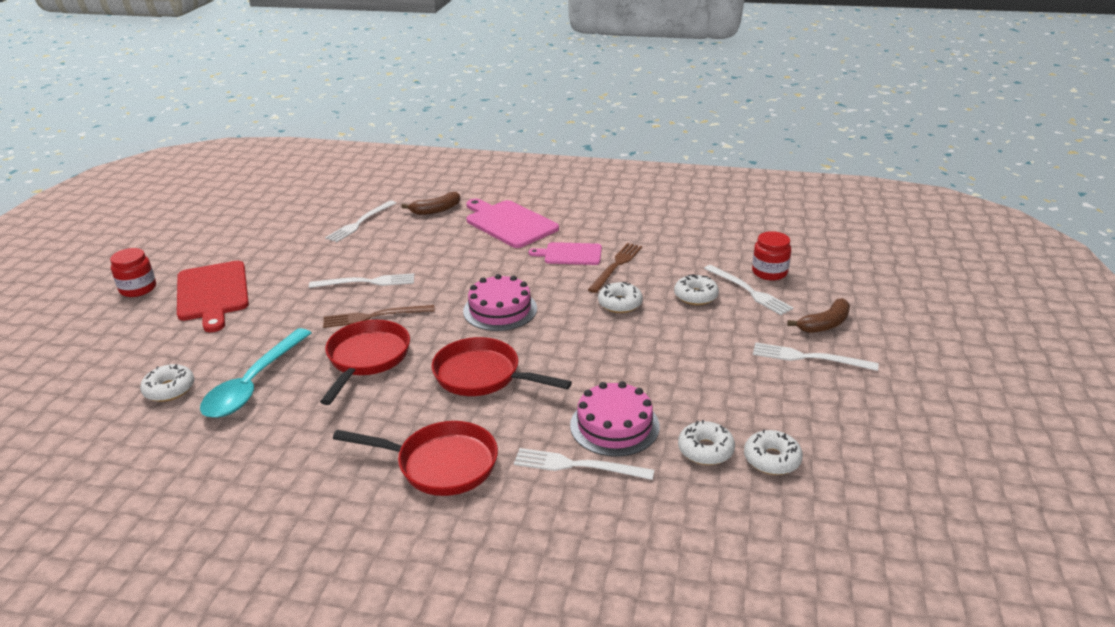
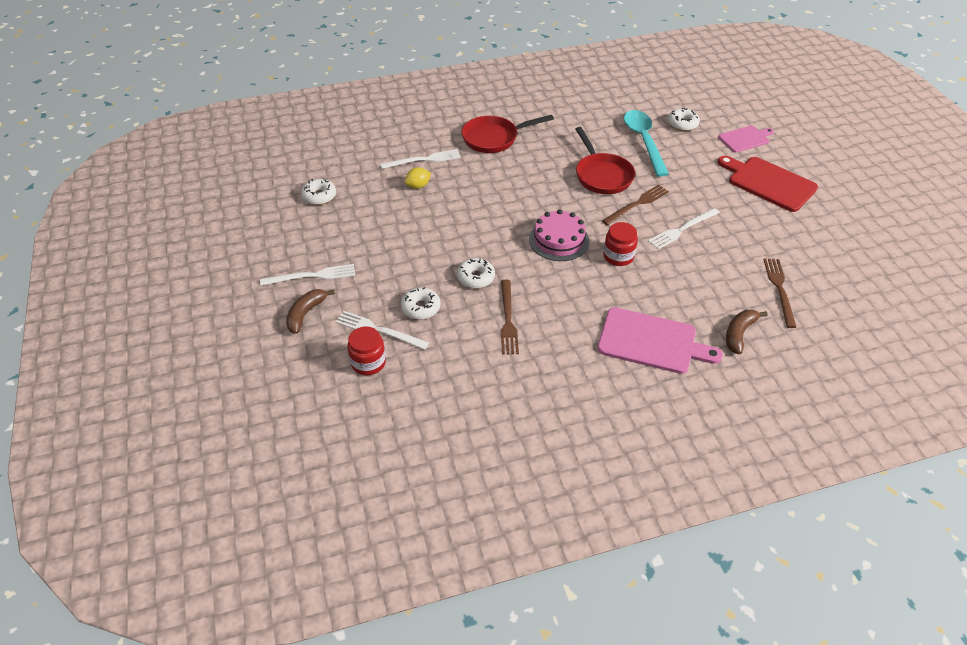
camera: 150 degrees right, 15 degrees up
(138, 289) = (821, 169): red jar -> red jar (618, 256)
(360, 223) = (779, 289): white fork -> brown fork
(482, 375) = (520, 189): red pan -> none
(570, 254) = (558, 319): pink cutting board -> pink cutting board (745, 139)
(614, 425) = (418, 186): pink cake -> yellow lemon
(705, 450) = (359, 189): white donut -> none

